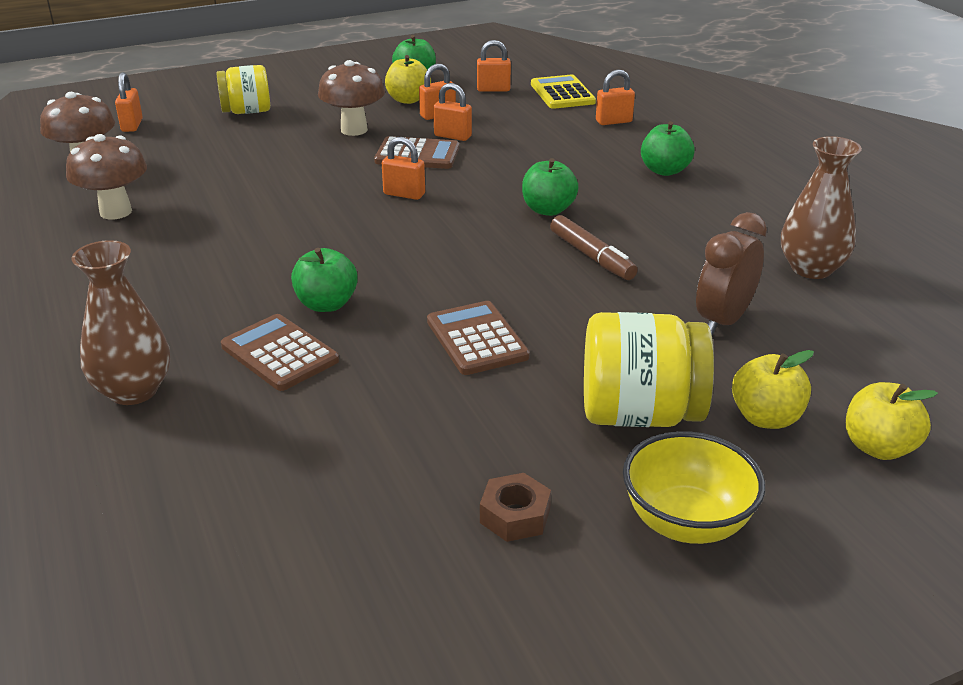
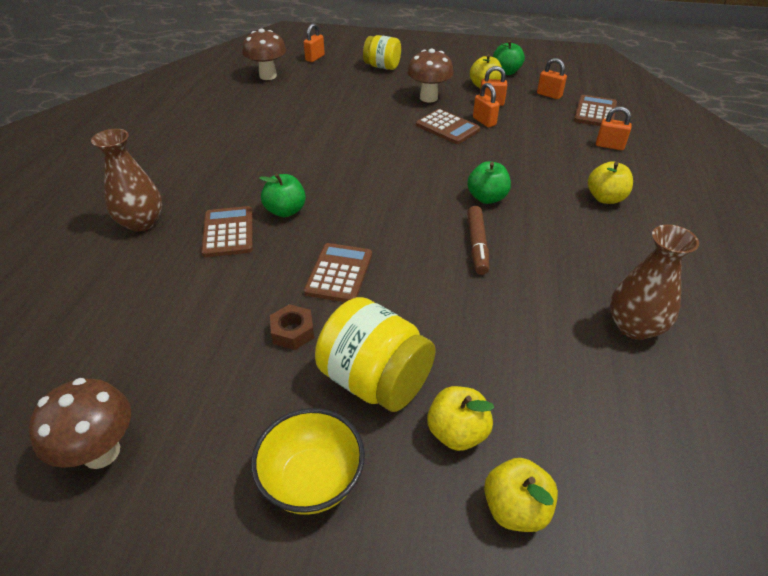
camera: 35 degrees right, 10 degrees up
(116, 212) = (250, 109): brown mushroom -> brown mushroom (101, 452)
(404, 194) = (409, 153): orange padlock -> none
(515, 516) = (223, 409): brown nut -> brown nut (292, 332)
(562, 93) = (595, 112): yellow calculator -> brown calculator
(664, 170) = (605, 198): green apple -> yellow apple
(723, 321) = (514, 337): brown clock -> none

